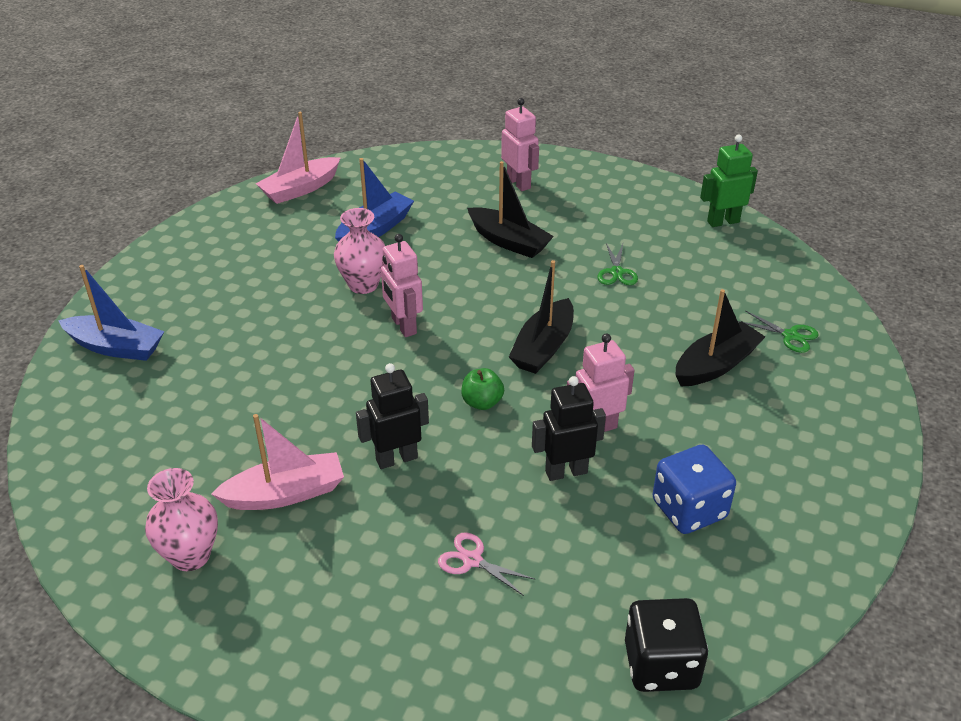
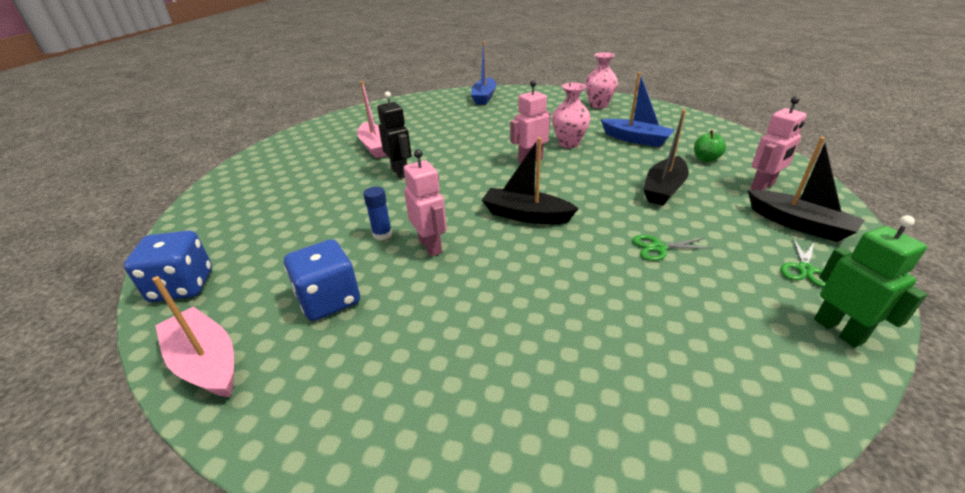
camera: 85 degrees right, 5 degrees down
(190, 556) = (338, 133): pink vase -> pink vase (598, 105)
(300, 189) = (662, 113): pink boat -> pink boat (206, 362)
(472, 560) = (308, 205): pink scissors -> none
(482, 402) = (455, 195): green apple -> green apple (706, 159)
(566, 471) = (382, 234): black robot -> blue glue stick
(661, 665) = (182, 286): black dice -> blue dice
(716, 365) = (532, 319): black boat -> black boat (798, 224)
(790, 336) = (614, 393): green scissors -> green scissors (805, 269)

